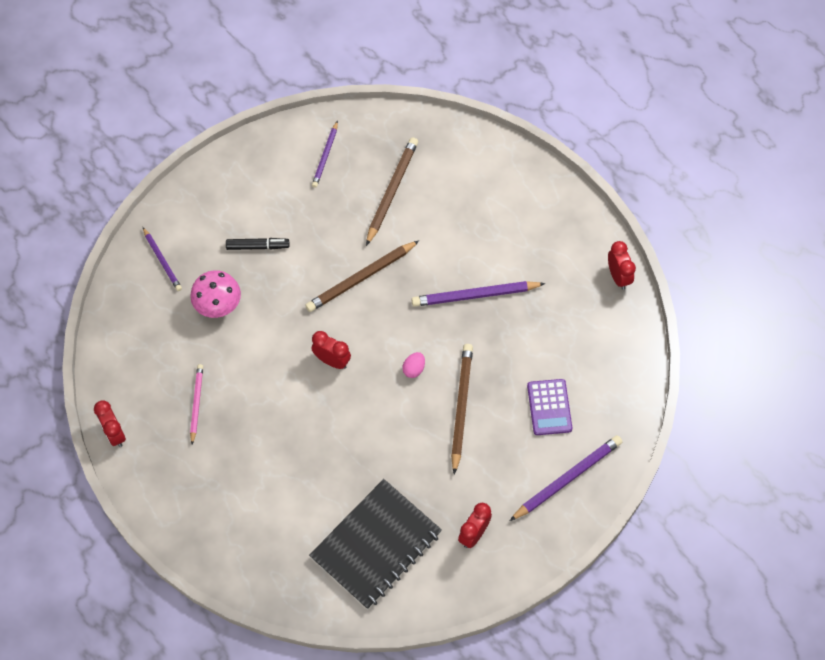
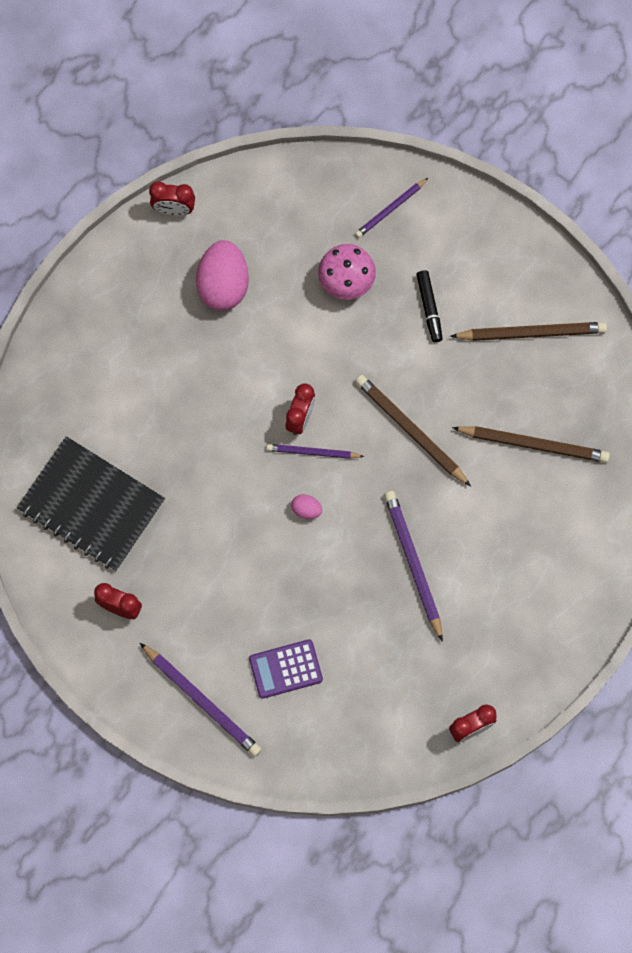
camera: 80 degrees right, 10 degrees up
(114, 433) = (174, 209): red clock -> red clock turned 135 degrees counterclockwise
(196, 403) = (223, 285): pink pencil -> pink egg
(325, 156) = (565, 359): purple pencil -> purple pencil (313, 452)
(461, 407) = (268, 570): brown pencil -> brown pencil (531, 333)

